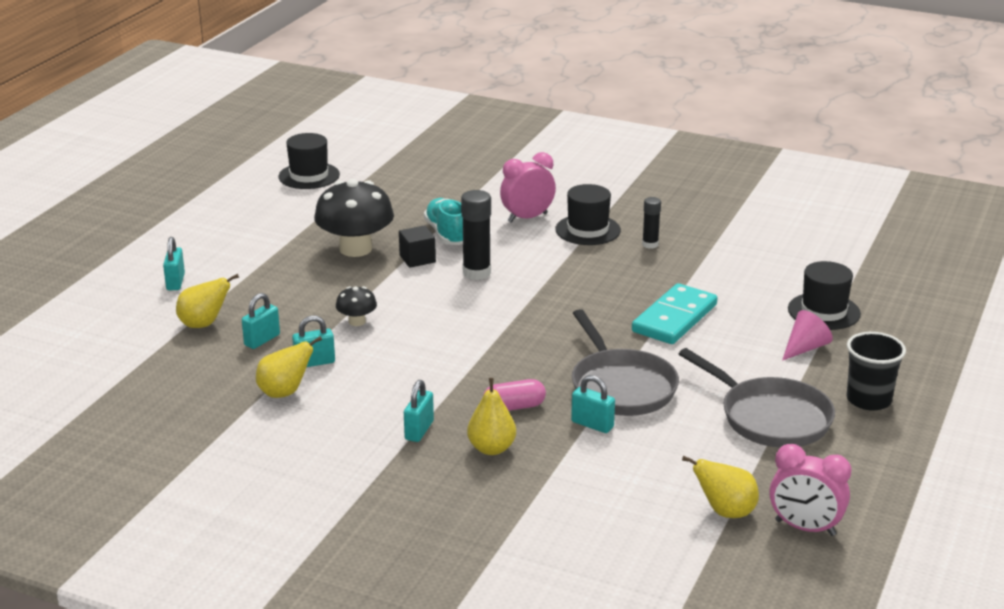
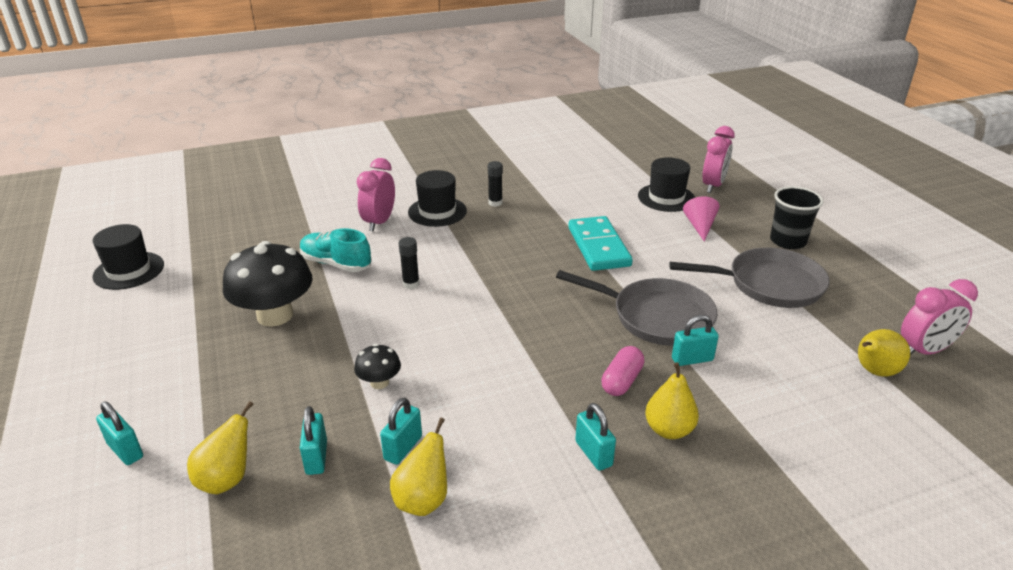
camera: 45 degrees left, 5 degrees up
(417, 259) = (344, 296): black cube -> none
(476, 273) = (411, 284): black glue stick -> black glue stick, size x0.60
(899, 324) = (713, 186): none -> pink clock

